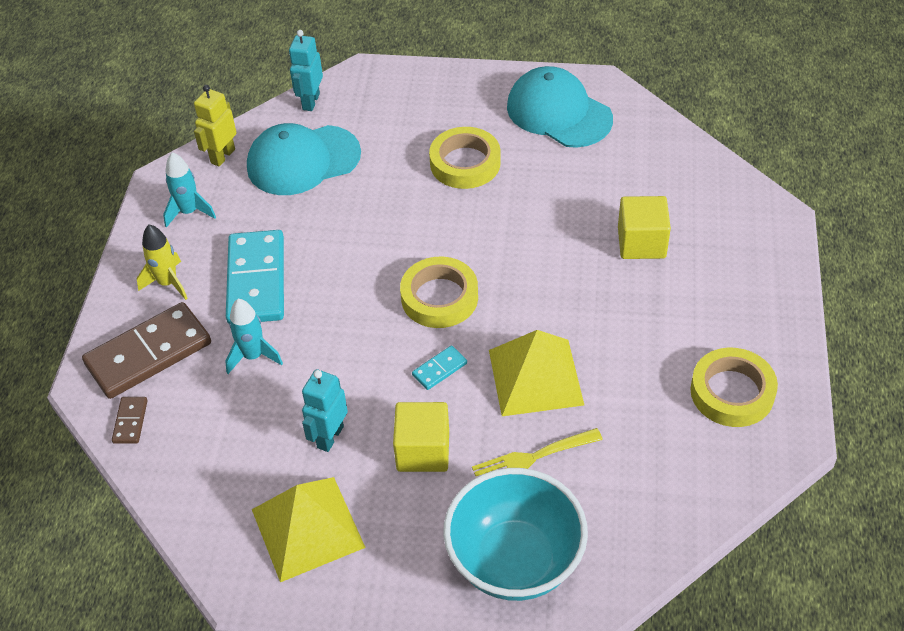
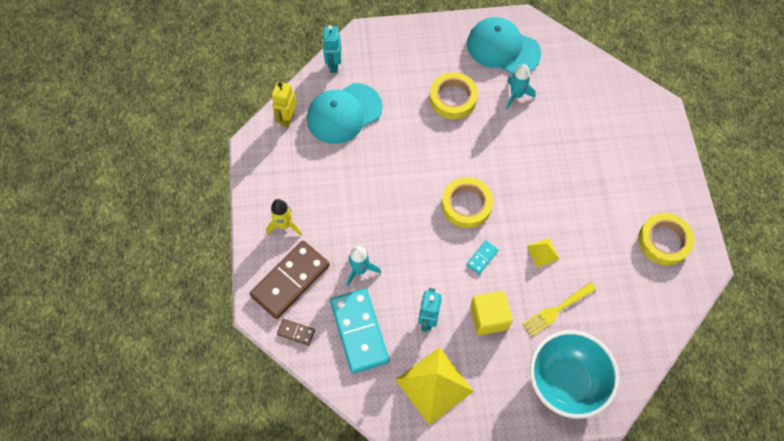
camera: 15 degrees left, 15 degrees up
(130, 421) = (296, 332): brown domino -> brown domino turned 60 degrees counterclockwise
(189, 212) = (280, 167): turquoise rocket -> turquoise rocket (516, 95)
(256, 280) = (343, 212): turquoise domino -> turquoise domino (359, 331)
(535, 377) = (543, 252): yellow pyramid -> yellow pyramid, size x0.48
(641, 243) = (582, 142): yellow cube -> none

